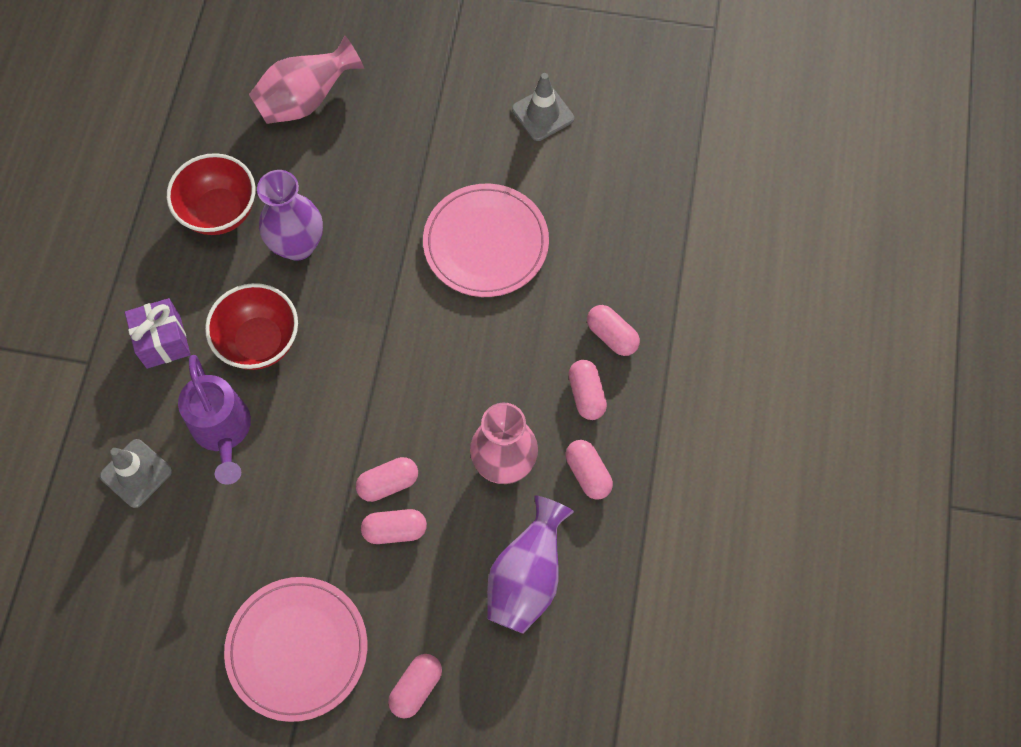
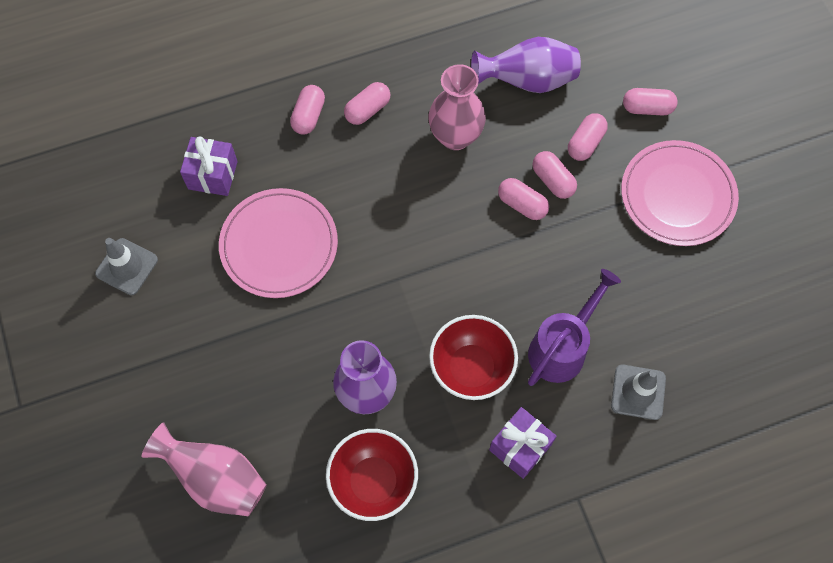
camera: 120 degrees left, 0 degrees up
(588, 473) = (428, 80): pink capsule -> pink capsule (585, 143)
(595, 221) = (212, 175): none -> purple gift

